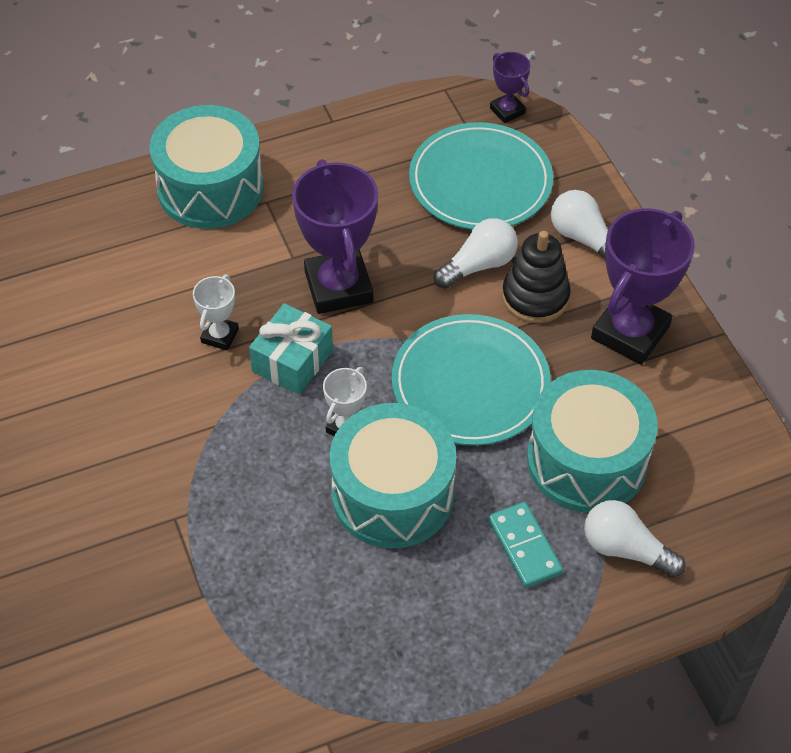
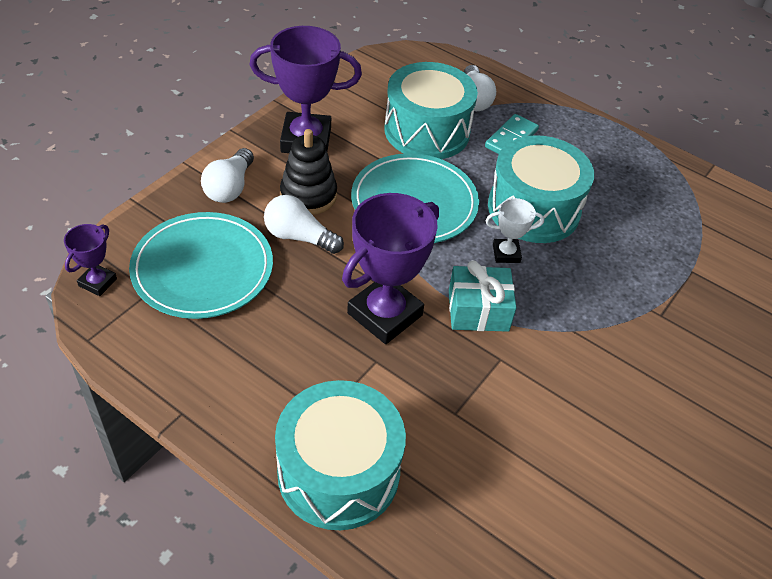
camera: 125 degrees left, 5 degrees down
(220, 336) = (495, 370): white trophy -> none

